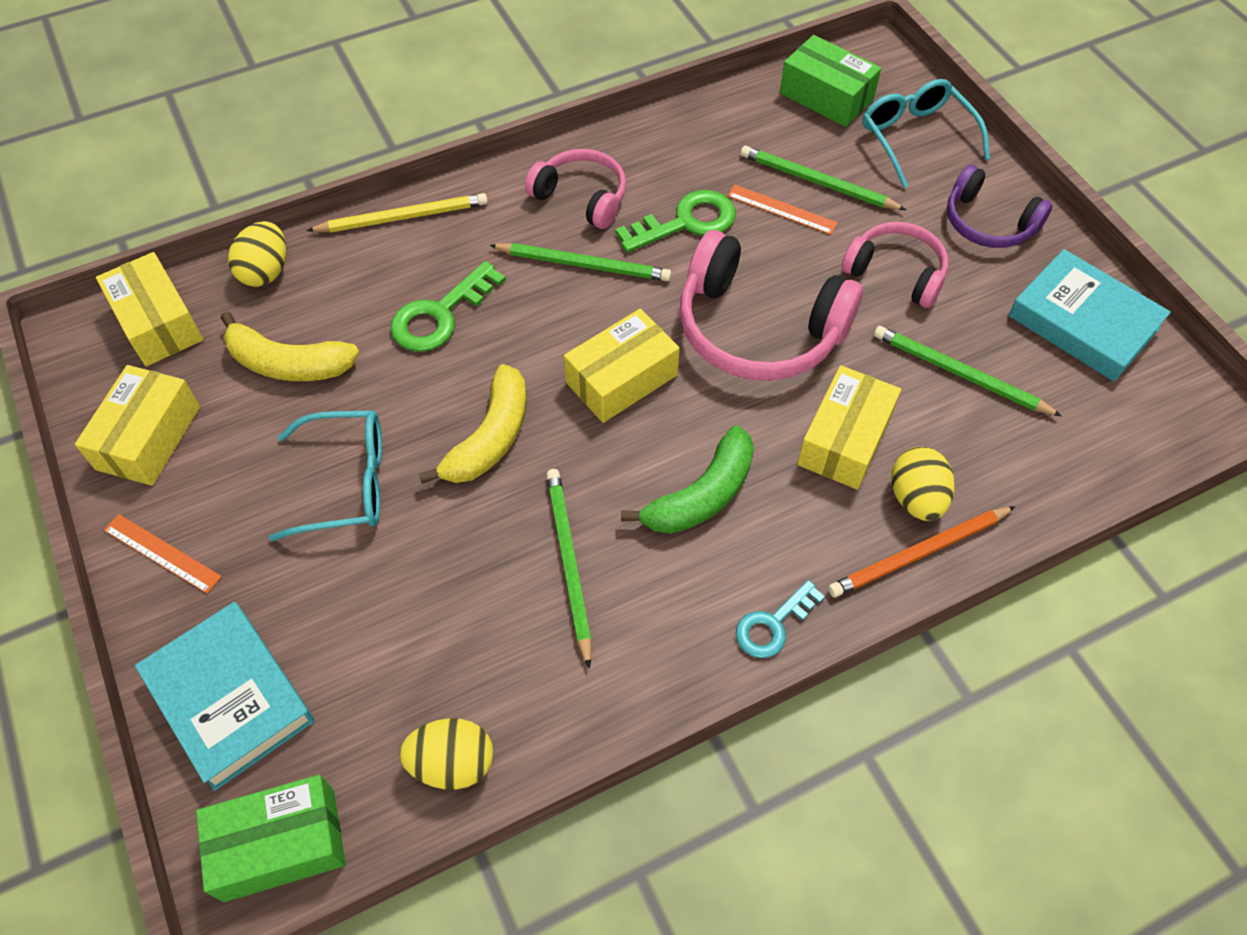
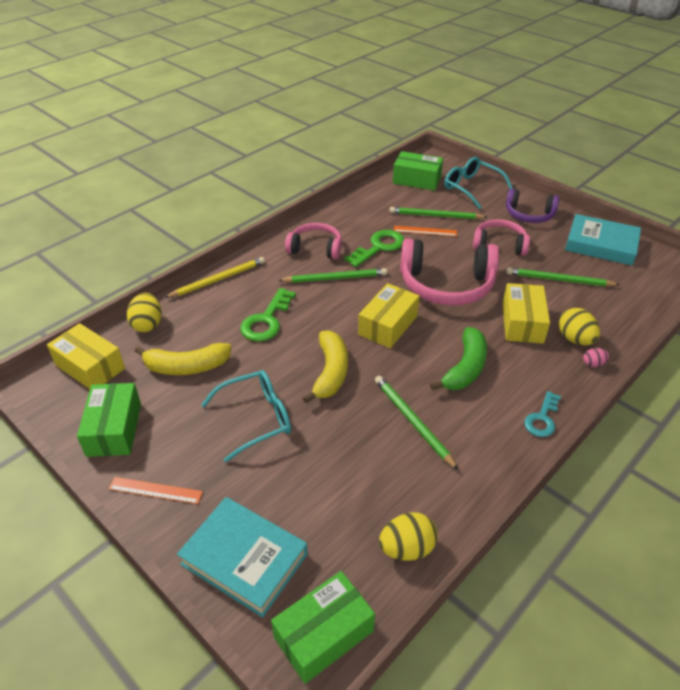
camera: 20 degrees left, 15 degrees down
(148, 438) = (114, 429): yellow box -> green box
(918, 554) = (593, 364): orange pencil -> pink egg

